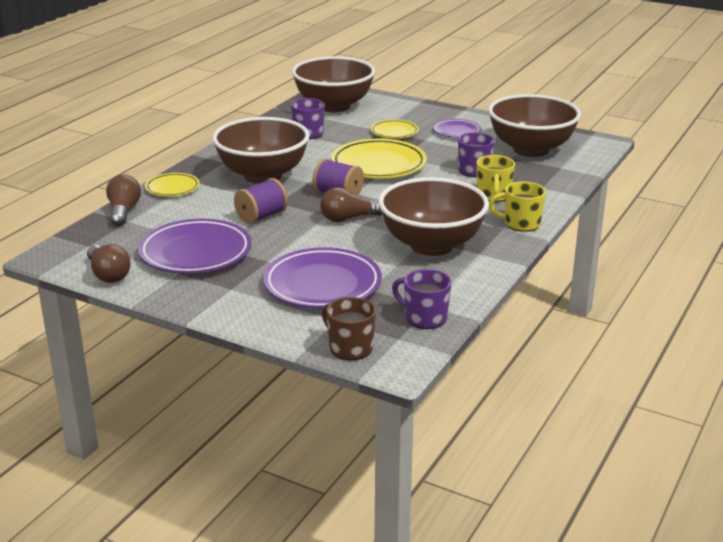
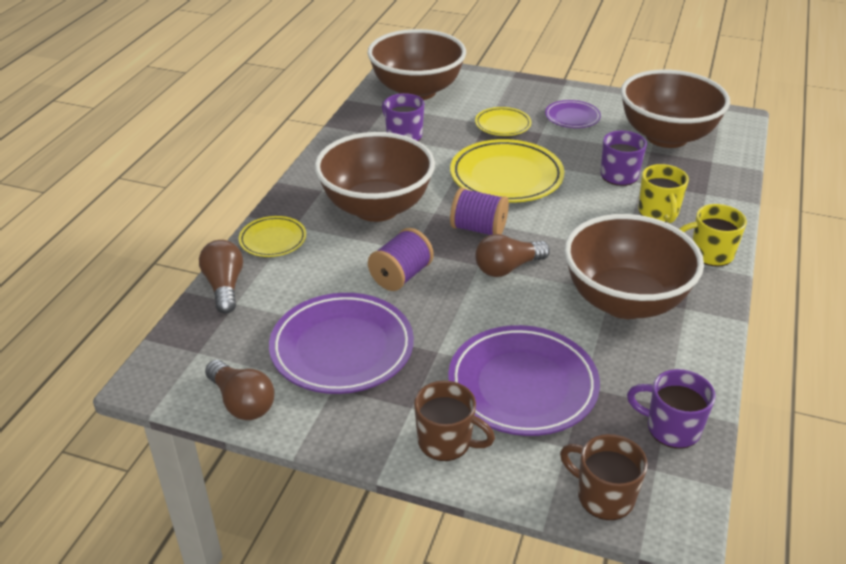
camera: 10 degrees left, 10 degrees up
(248, 309) = (446, 442): none -> brown mug

